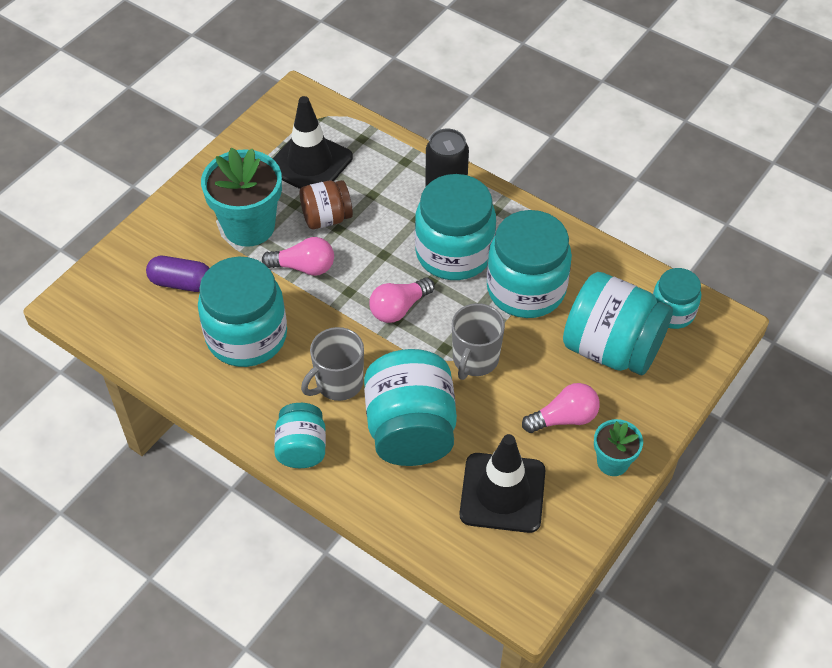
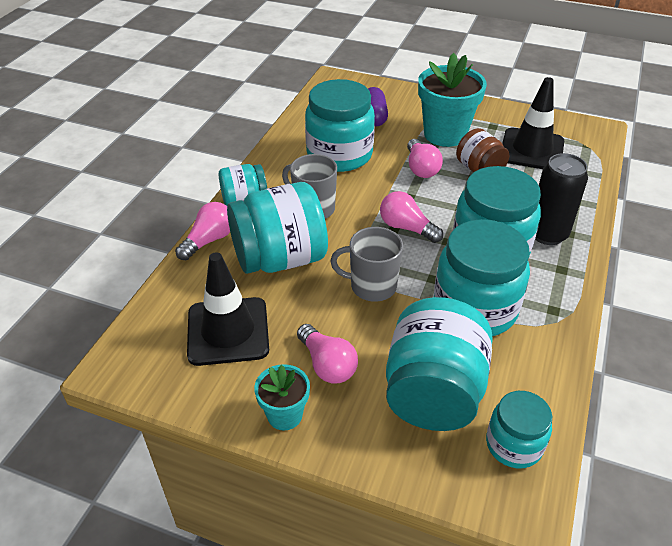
camera: 75 degrees right, 10 degrees down
(358, 493) = (209, 240): none -> pink light bulb

